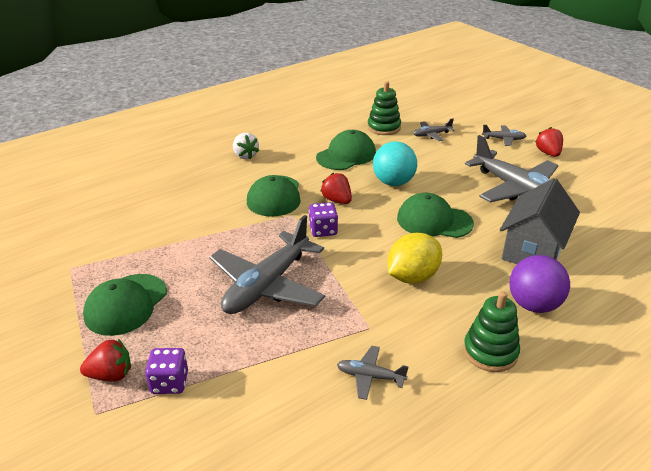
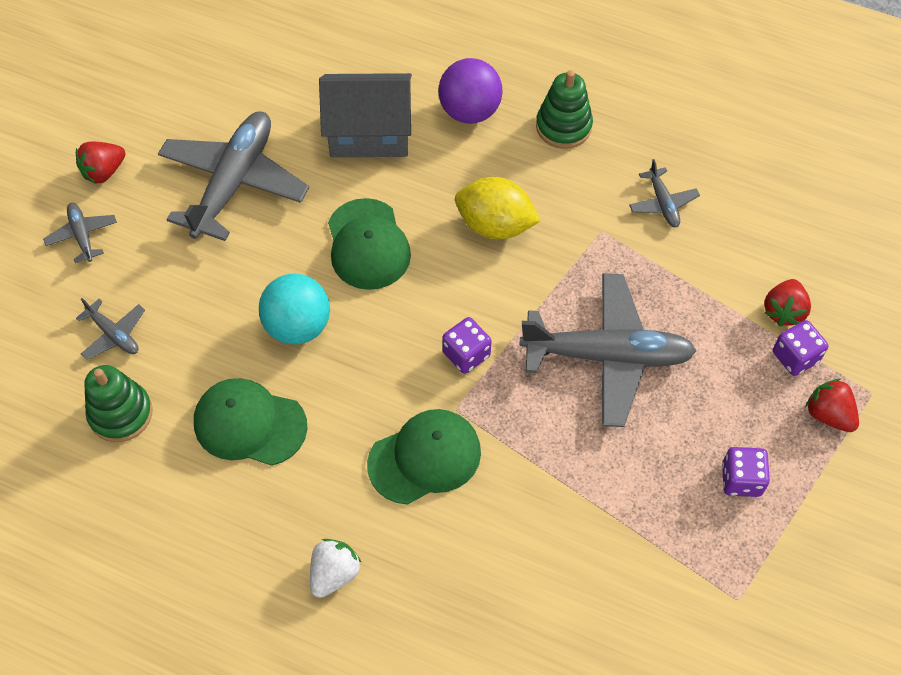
camera: 120 degrees left, 25 degrees up
(126, 304) = (741, 479): green cap -> purple dice
(337, 200) = (387, 373): red strawberry -> red strawberry (783, 311)

